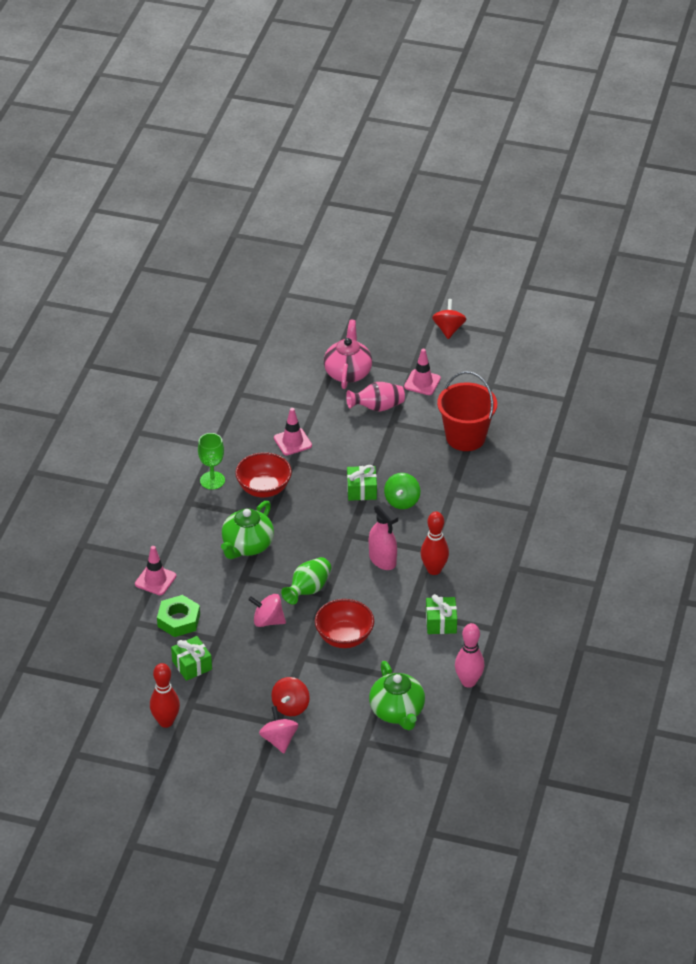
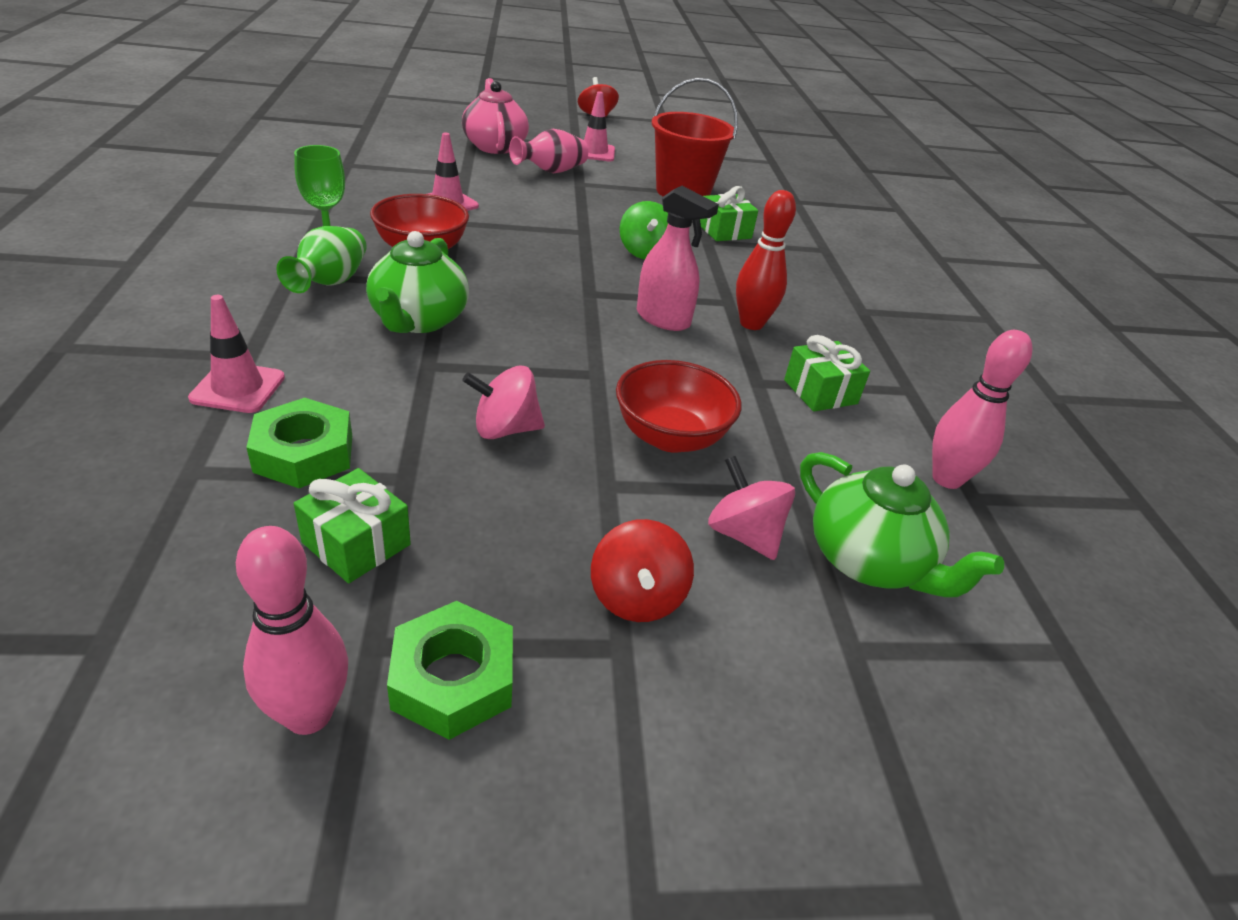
camera: 25 degrees left, 5 degrees down
(166, 722) = (309, 715): red bowling pin -> pink bowling pin
(214, 721) = (453, 679): none -> green nut
(279, 740) = (651, 694): pink spinning top -> pink spinning top (744, 534)
(308, 590) = (560, 371): green vase -> green vase (330, 282)
(361, 490) = (578, 245): green gift -> green gift (724, 231)

